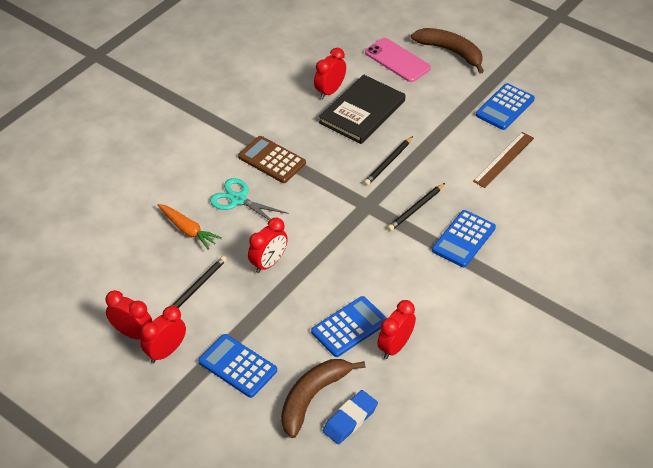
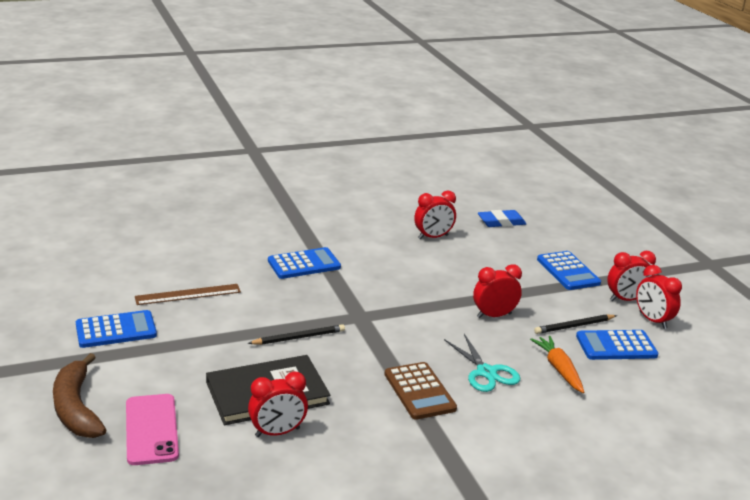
camera: 150 degrees left, 20 degrees down
(312, 398) = (520, 239): brown banana -> none
(349, 327) = (458, 257): blue calculator -> blue calculator (616, 346)
(416, 208) = (317, 296): black pencil -> none

